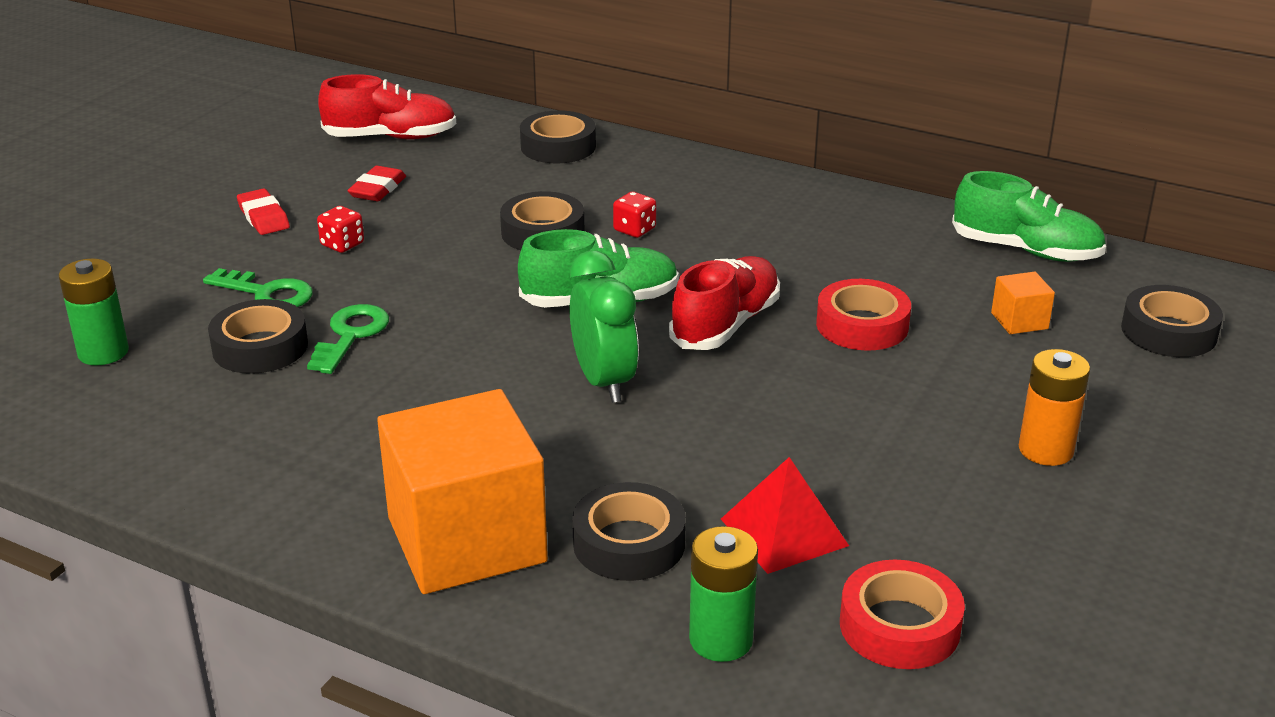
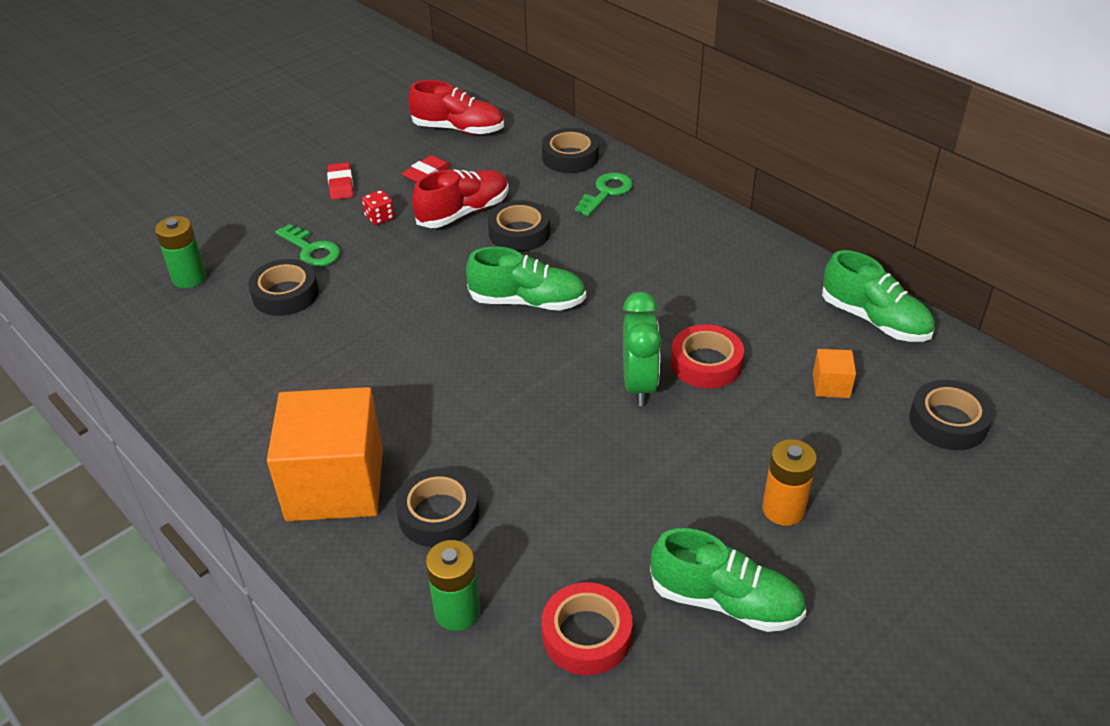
camera: 20 degrees right, 10 degrees up
(351, 335) = (347, 296): green key -> green key (606, 192)
(604, 382) = (493, 373): green clock -> green clock (639, 385)
(634, 229) = (585, 243): red dice -> none
(725, 324) = (605, 341): red shoe -> red shoe (463, 212)
(784, 532) = (549, 533): red pyramid -> none
(1040, 554) = (725, 601): none -> green shoe

